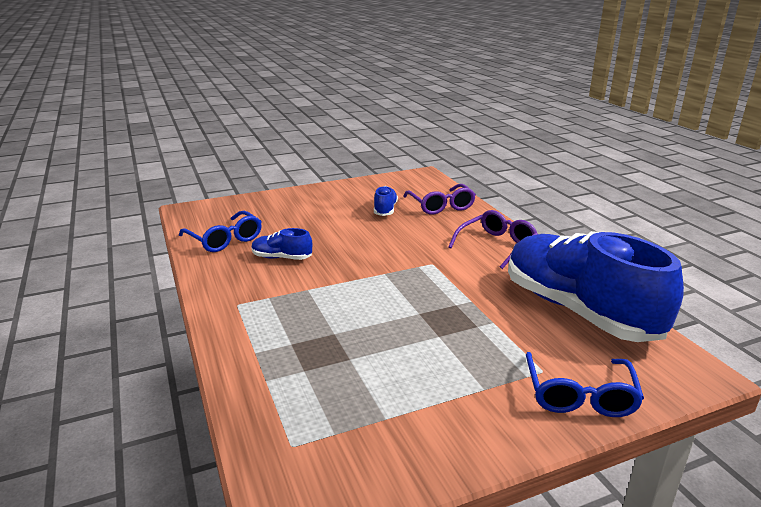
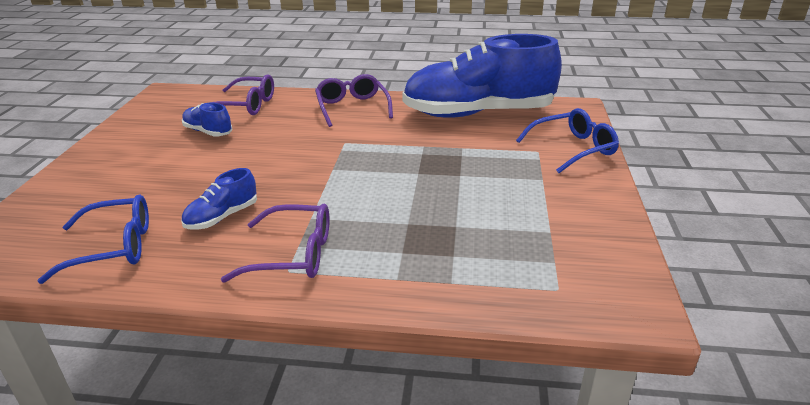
camera: 60 degrees left, 5 degrees up
(257, 299) = (293, 254): none -> purple glasses
(579, 395) = (573, 149): blue glasses -> blue glasses turned 60 degrees counterclockwise

